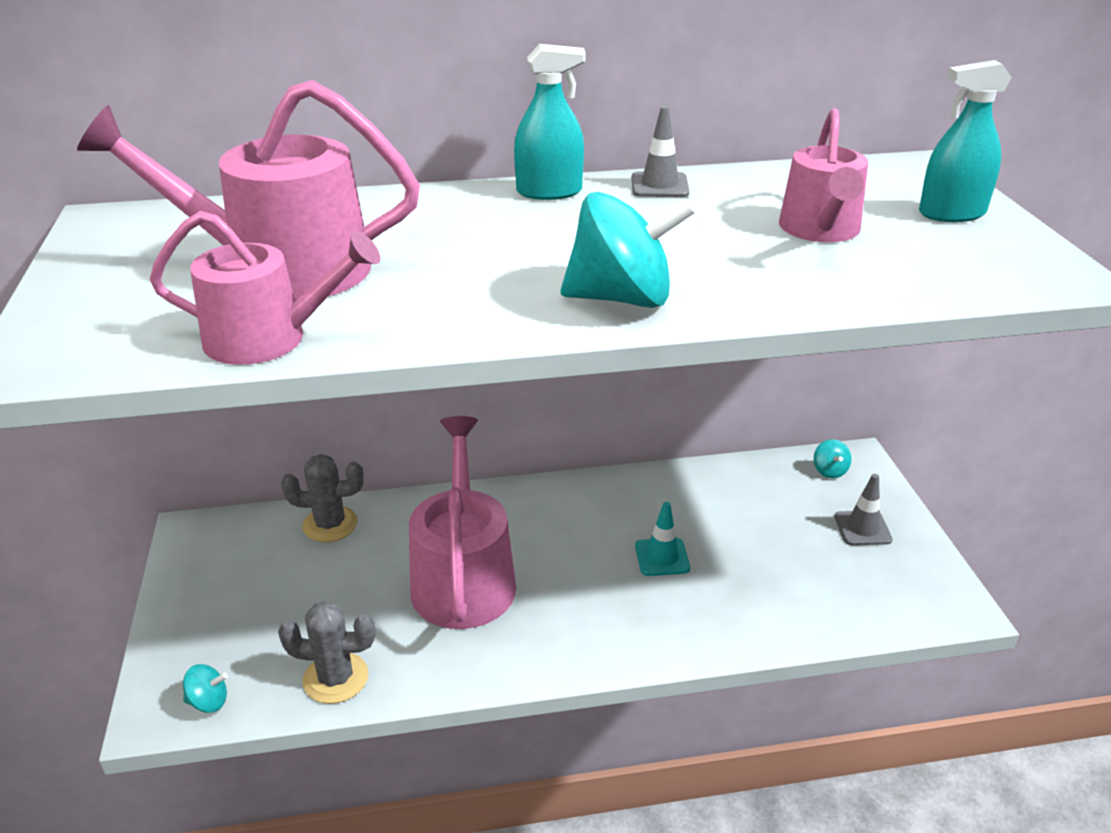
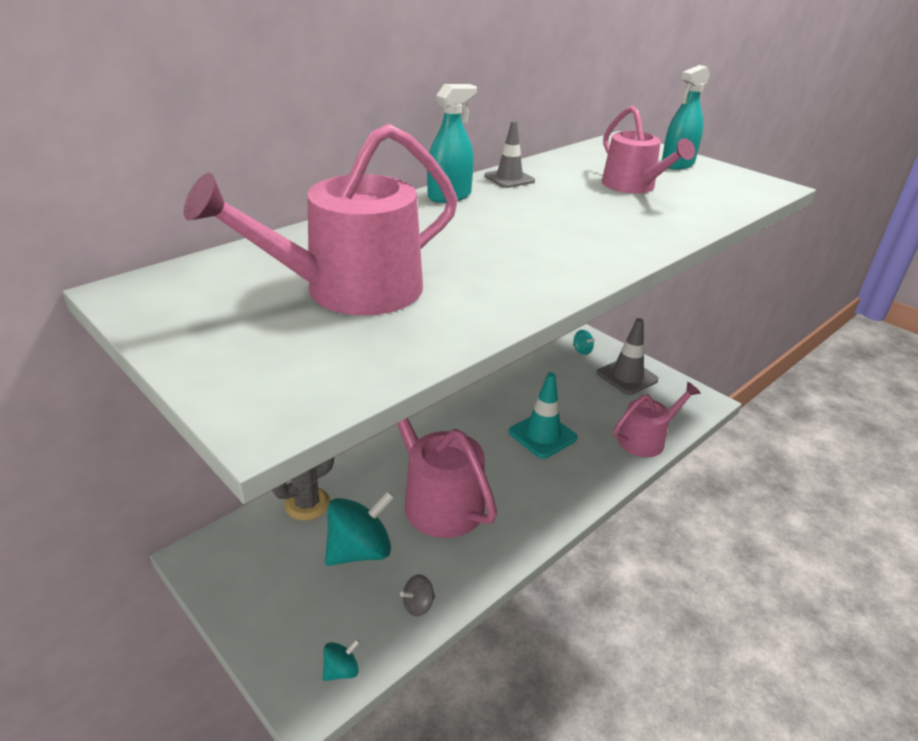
camera: 35 degrees left, 0 degrees up
(268, 339) = (423, 340): pink watering can -> pink watering can (646, 439)
(336, 678) = (418, 605): grey cactus -> grey spinning top
(622, 298) = (597, 250): turquoise spinning top -> turquoise spinning top (360, 550)
(662, 557) = (542, 435): turquoise traffic cone -> turquoise traffic cone, size x1.54
(862, 528) = (627, 376): grey traffic cone -> grey traffic cone, size x1.54

